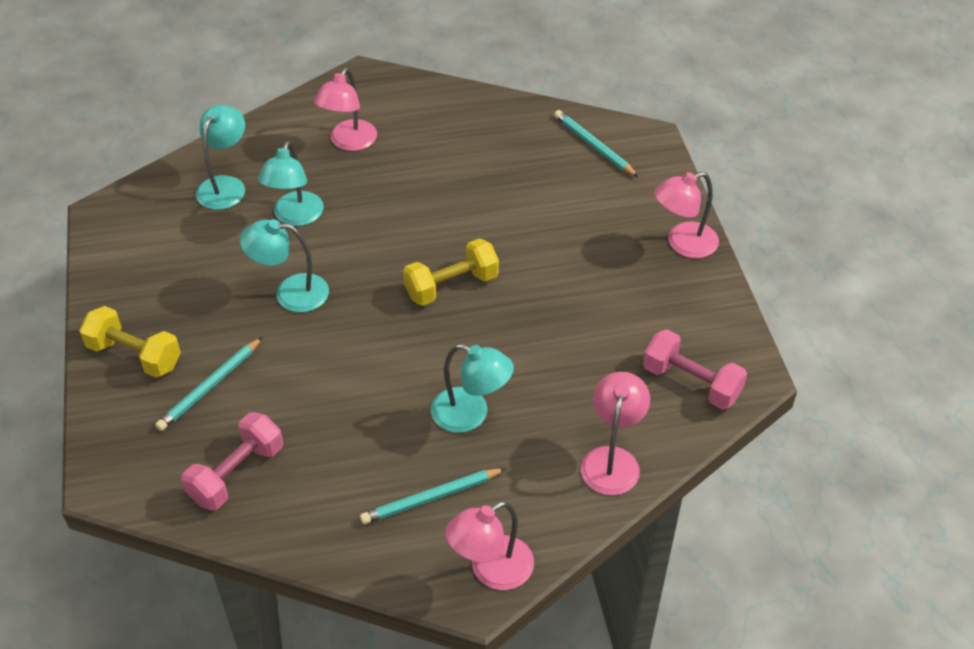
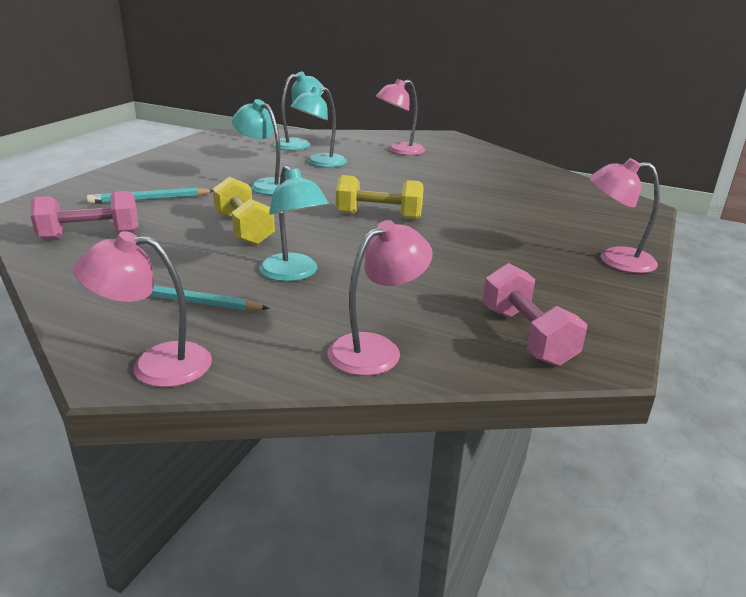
camera: 35 degrees right, 20 degrees down
(135, 355) = (135, 176): yellow dumbbell -> yellow dumbbell (244, 229)
(594, 146) = (585, 197): turquoise pencil -> none

